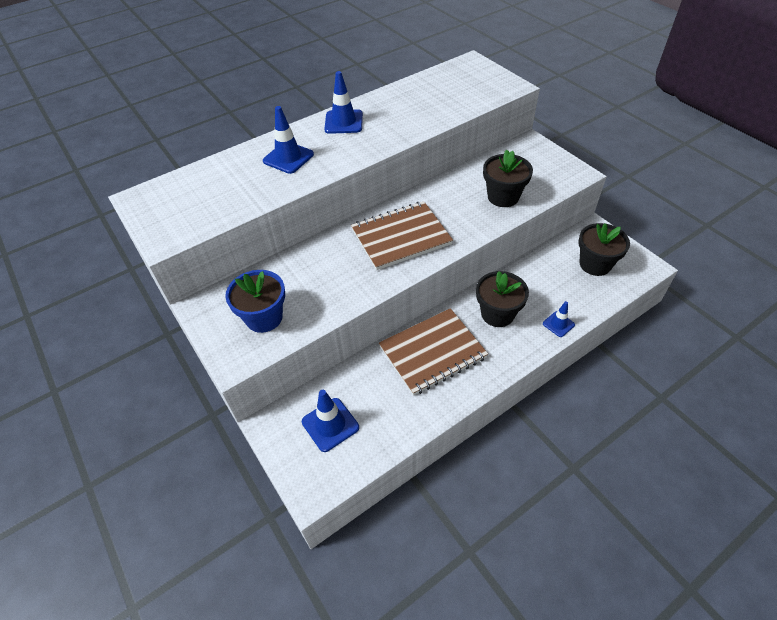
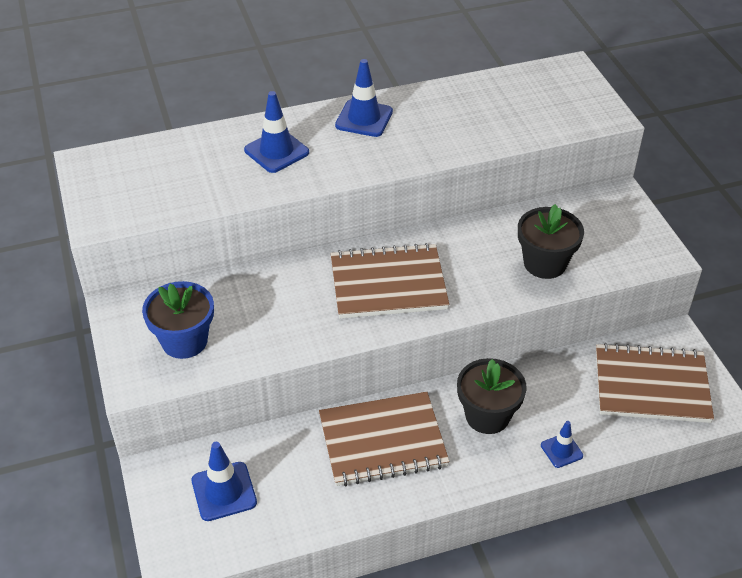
camera: 15 degrees right, 5 degrees down
(595, 264) = (651, 386): black flower pot -> brown notebook

